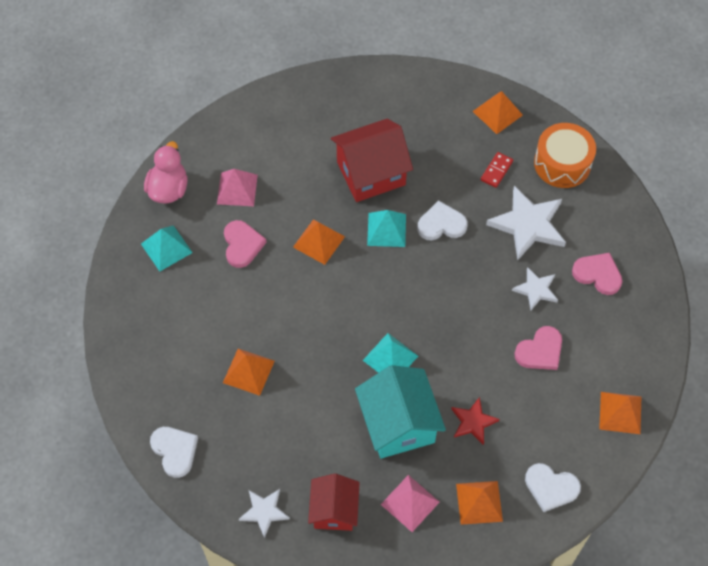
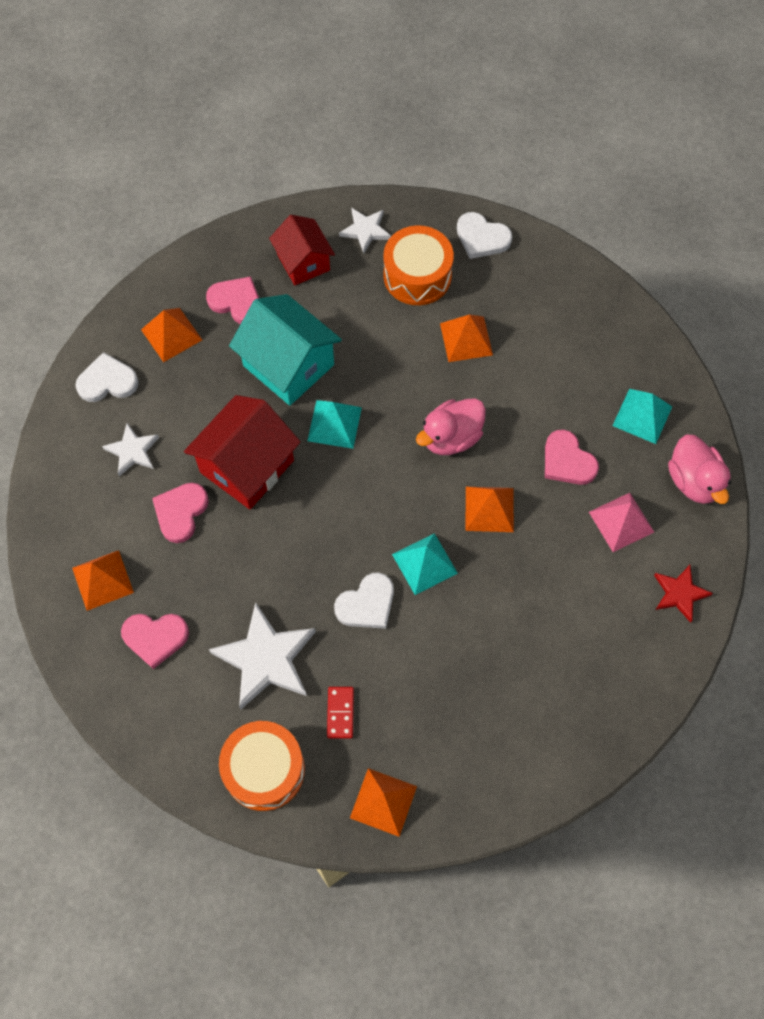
camera: 150 degrees right, 5 degrees up
(249, 446) = (417, 276): none -> orange drum
(311, 303) = (451, 437): none -> pink duck
(371, 173) = (486, 625): red house -> red house (247, 466)
(410, 503) = (237, 302): pink pyramid -> pink heart
(473, 422) = (215, 404): red star -> red star (679, 593)
(536, 290) = (218, 581): white star -> white star (132, 451)
(620, 412) = (66, 490): orange pyramid -> orange pyramid (102, 580)

